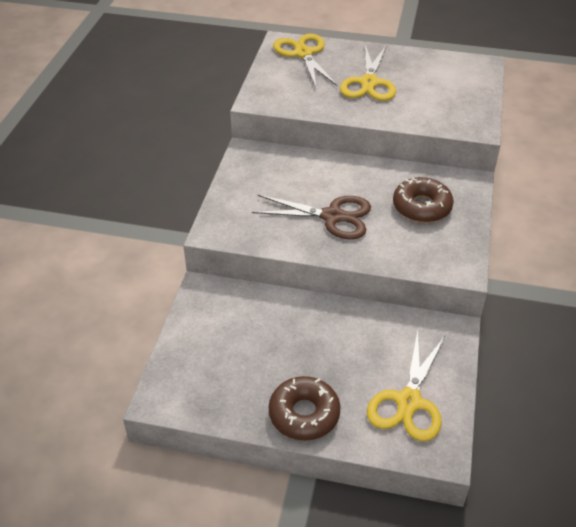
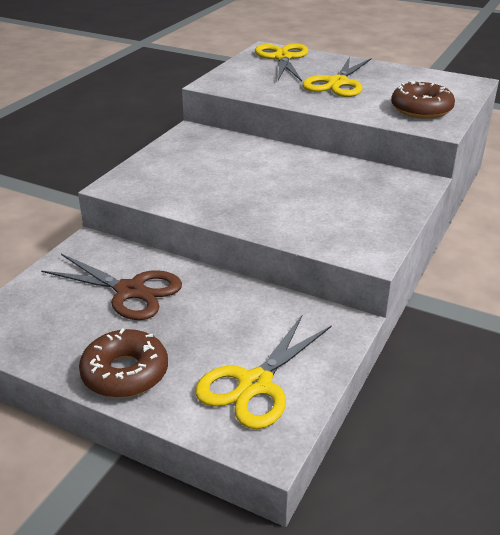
camera: 15 degrees right, 10 degrees down
(332, 216) = (247, 190): brown scissors -> brown scissors (130, 291)
(421, 207) = (352, 196): brown donut -> brown donut (421, 109)

